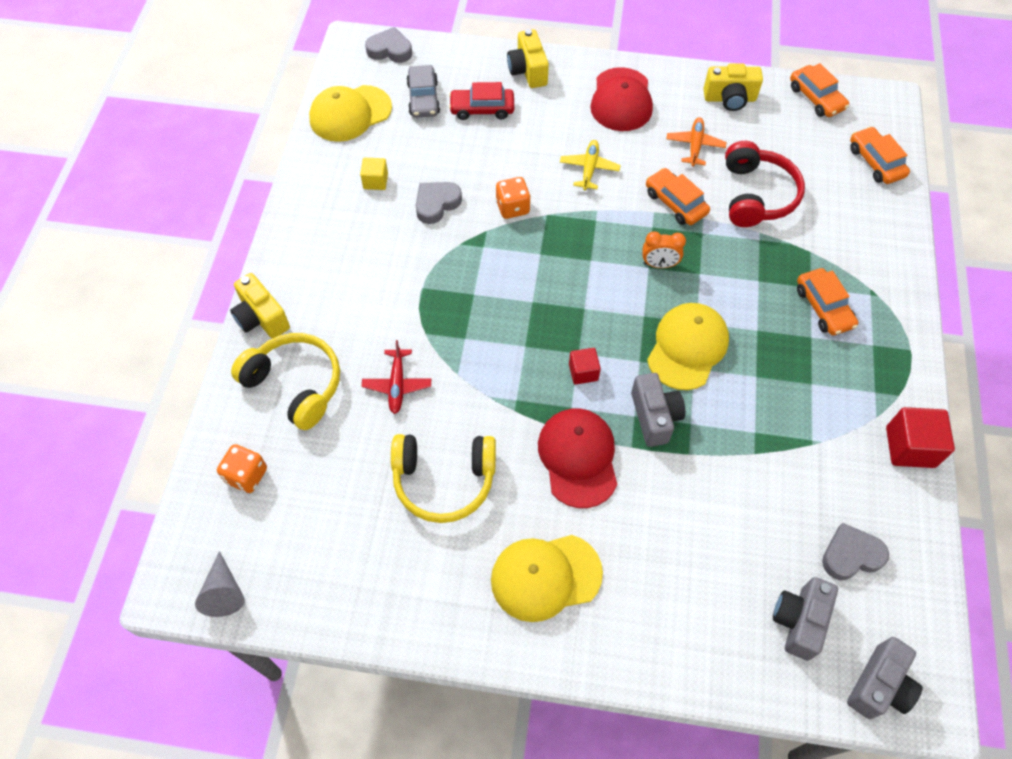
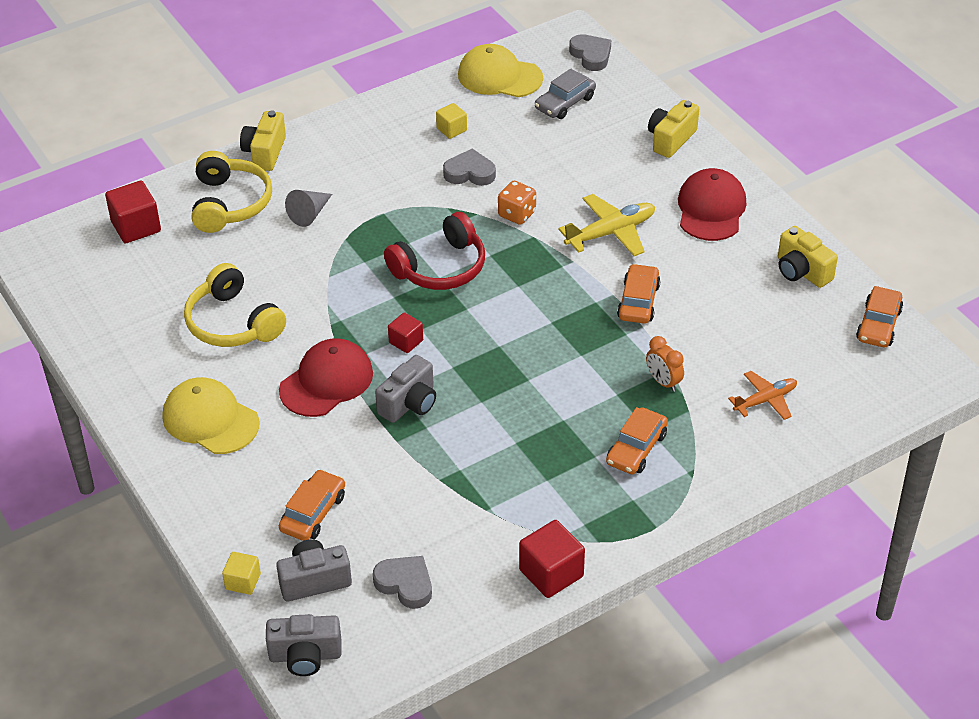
camera: 50 degrees right, 15 degrees down
(224, 592) = (44, 271): grey cone -> grey cone (310, 214)
(246, 475) = (136, 227): orange dice -> red cube
(397, 385) = (285, 252): red plane -> none
(482, 109) = (596, 139): red car -> none
(589, 169) = (611, 232): yellow plane -> yellow plane, size x1.51
(621, 100) = (711, 209): red cap -> red cap turned 135 degrees clockwise
(659, 264) = (561, 327): orange clock -> orange clock (663, 382)
(687, 347) = (497, 387): yellow cap -> none
(695, 145) = (717, 279): orange plane -> orange plane (765, 400)
(756, 195) = (710, 345): red headphones -> red headphones (440, 267)
(759, 679) = (243, 581): none -> yellow cube
(875, 162) = (850, 402): orange car -> orange car (313, 513)

